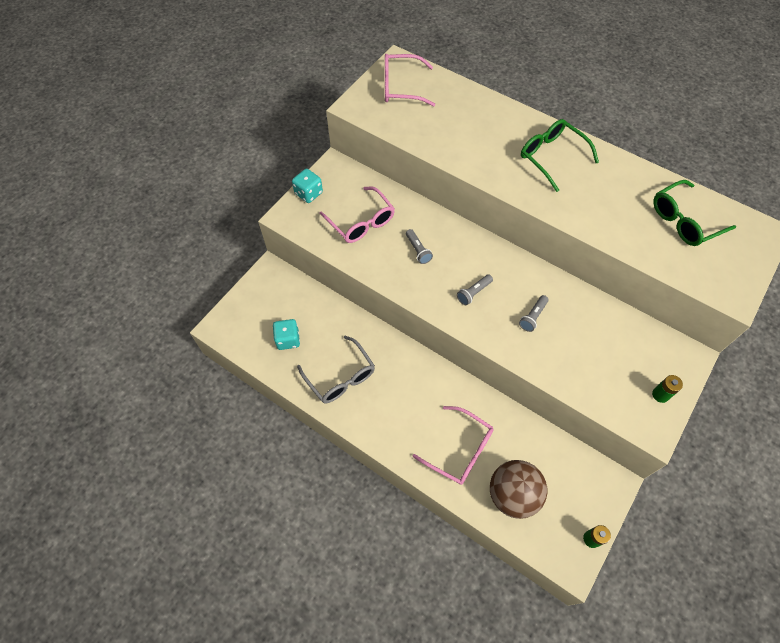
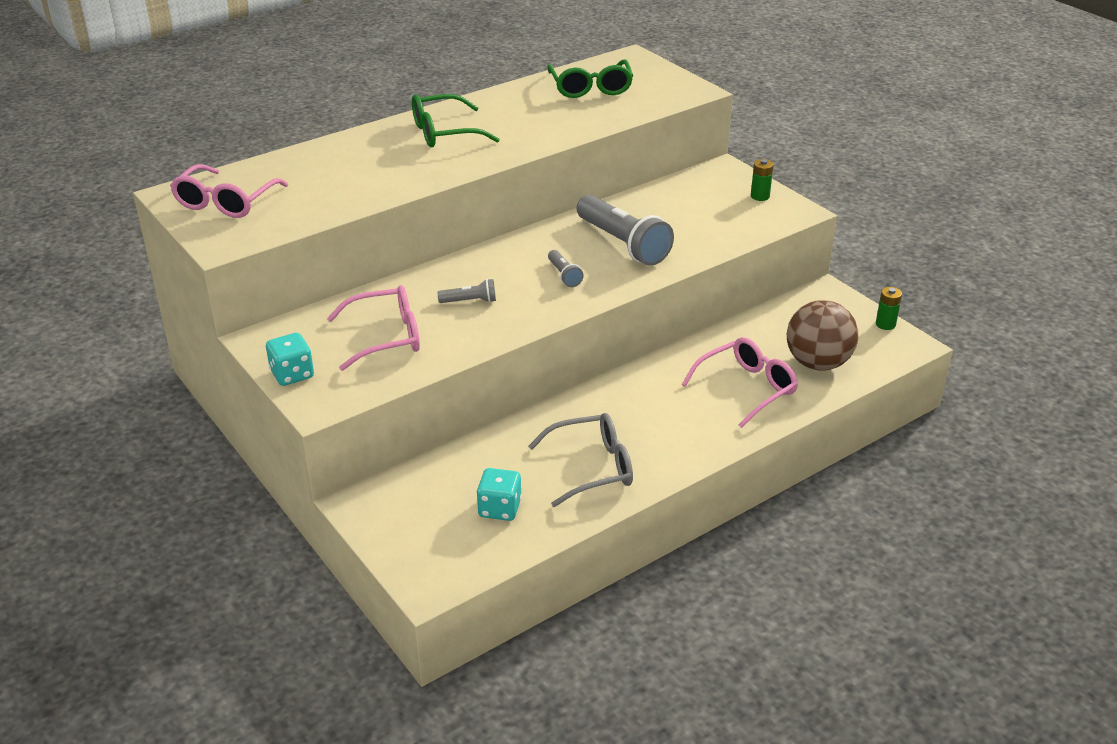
camera: 70 degrees left, 25 degrees down
(533, 316) = (623, 244): grey flashlight -> grey flashlight, size x2.17

